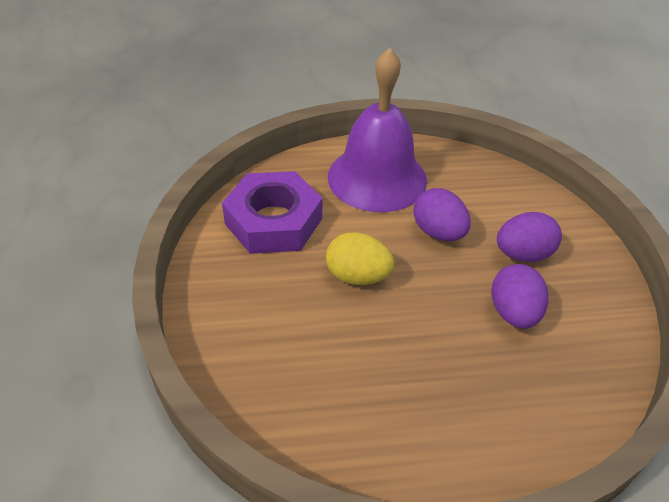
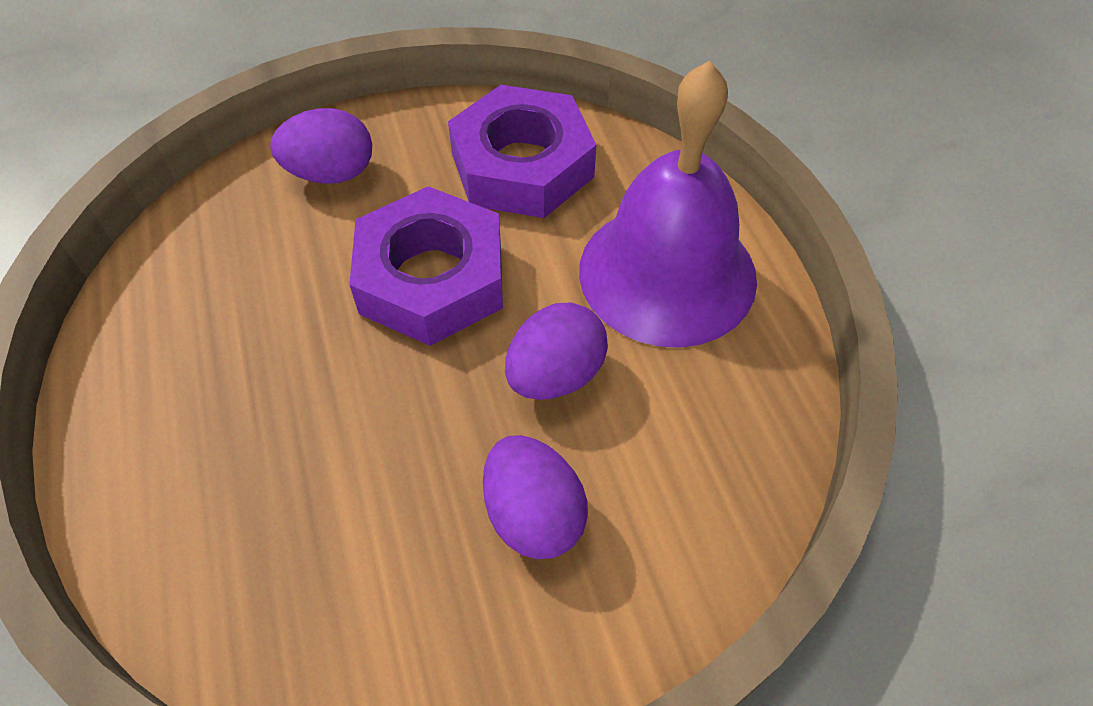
camera: 80 degrees right, 10 degrees up
(357, 276) = (431, 278): yellow egg -> purple nut
(513, 313) = (388, 500): purple egg -> purple egg (331, 173)

